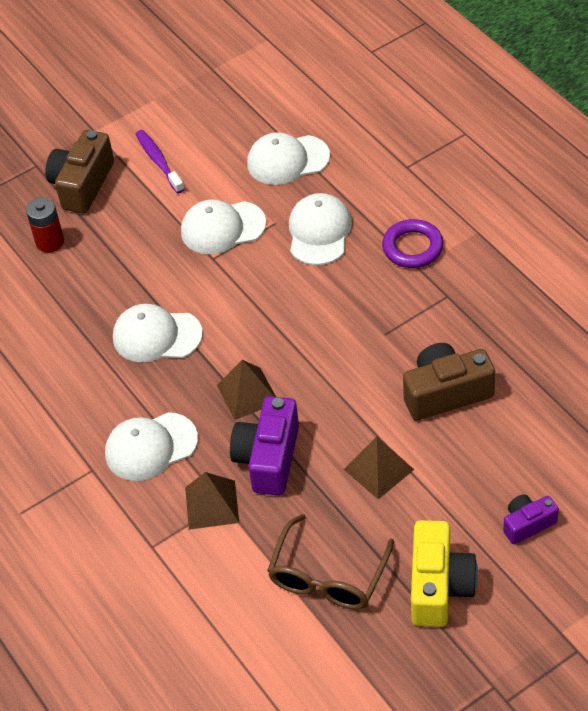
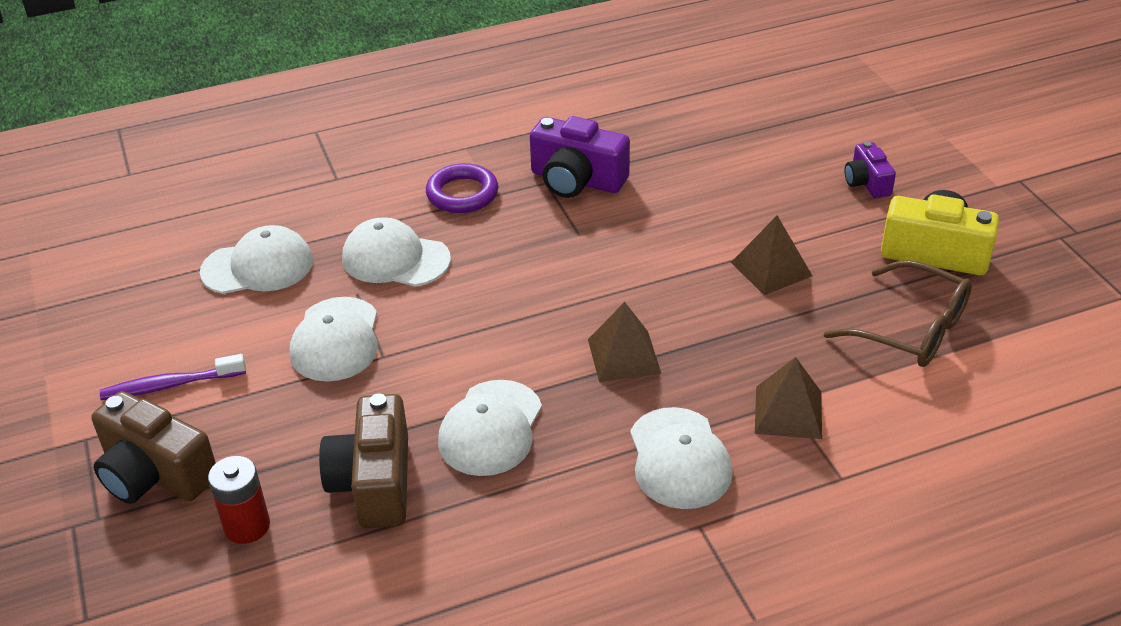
camera: 80 degrees left, 10 degrees down
(268, 458) = (730, 352): purple camera -> purple camera (576, 180)
(287, 160) = (258, 266): white cap -> white cap turned 105 degrees counterclockwise
(446, 393) = (681, 205): brown camera -> brown camera (374, 482)

